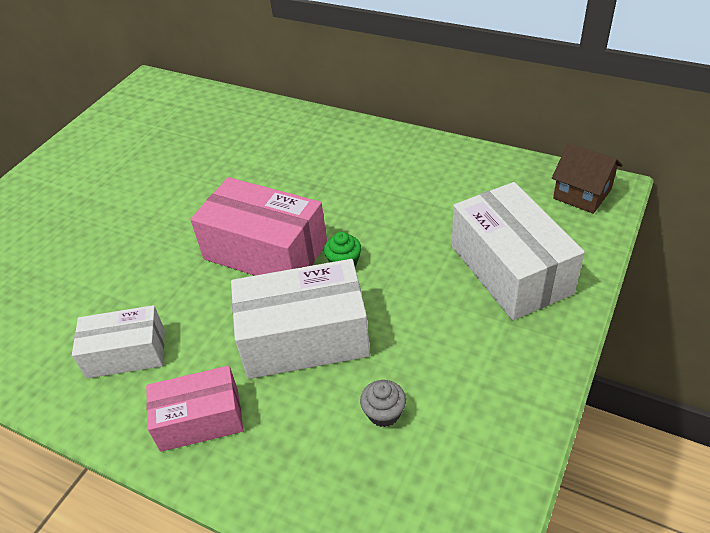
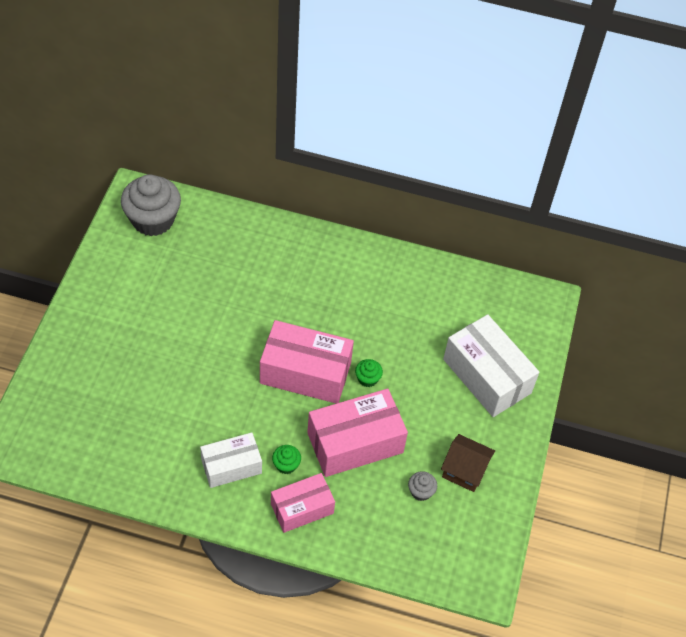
camera: 20 degrees left, 10 degrees up
(153, 104) = (153, 220): none -> grey cupcake
(200, 358) = (286, 465): none -> green cupcake
(304, 338) = (355, 443): white box -> pink box
(582, 194) = (531, 305): brown house -> brown house (464, 470)

